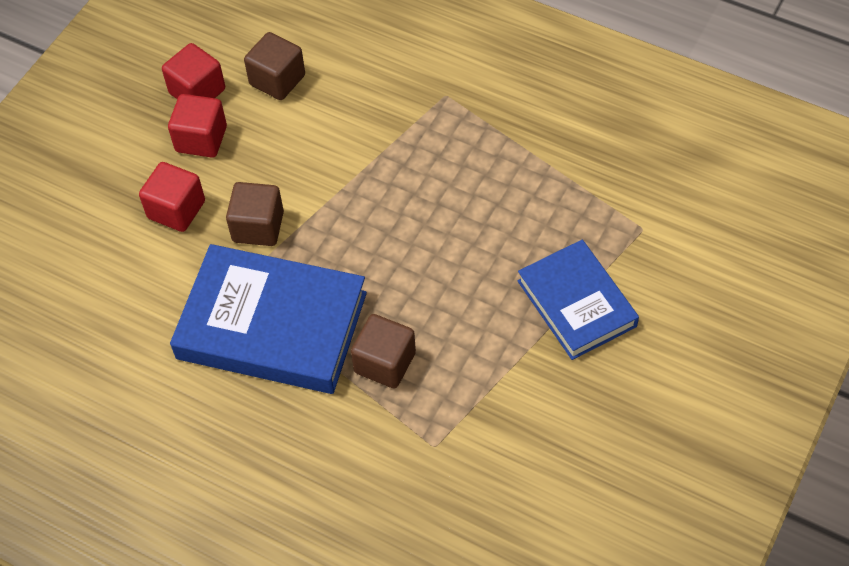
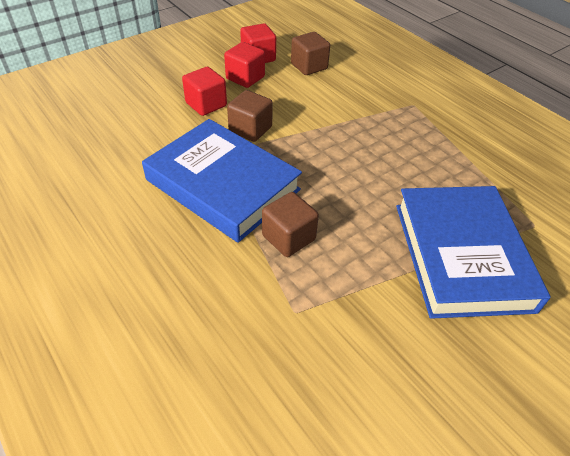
camera: 20 degrees right, 10 degrees down
(576, 303) = (461, 255): blue book -> blue book, size x1.56

